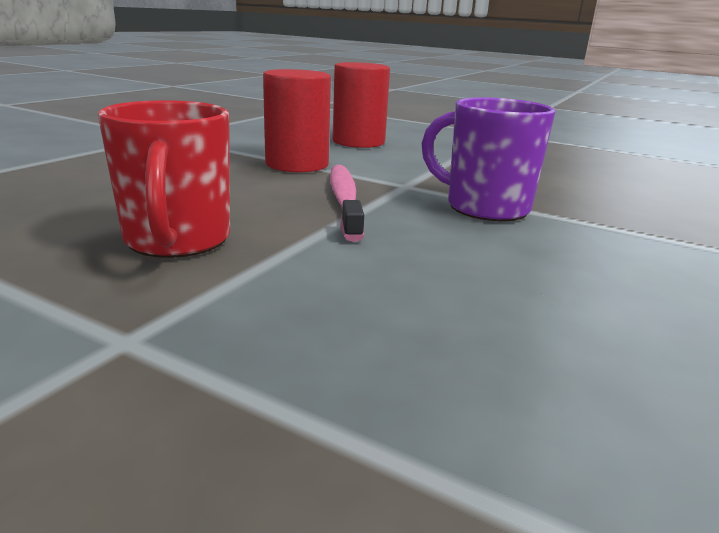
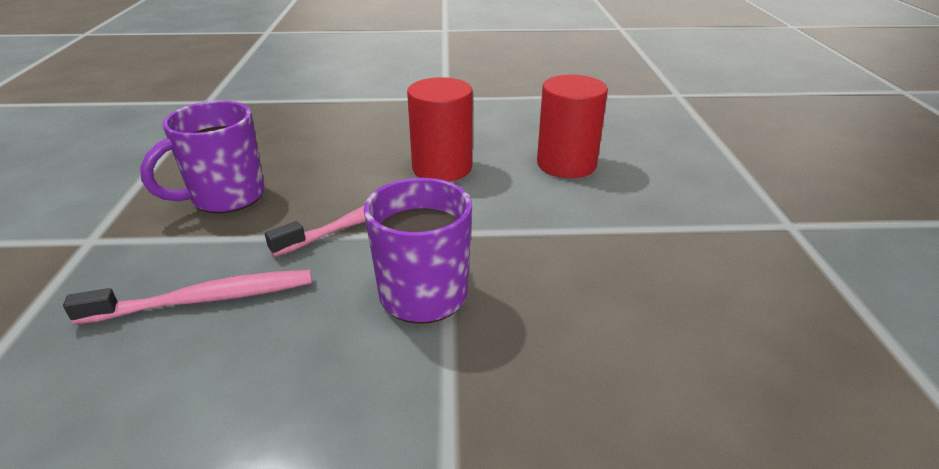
camera: 60 degrees right, 10 degrees up
(177, 241) = (226, 197): red mug -> purple mug
(401, 283) = (205, 299): none -> pink toothbrush

